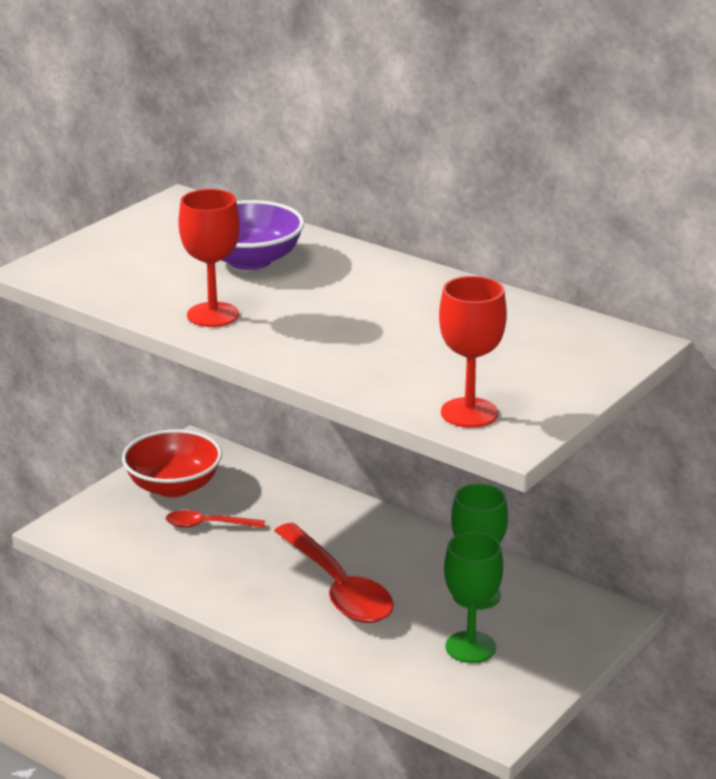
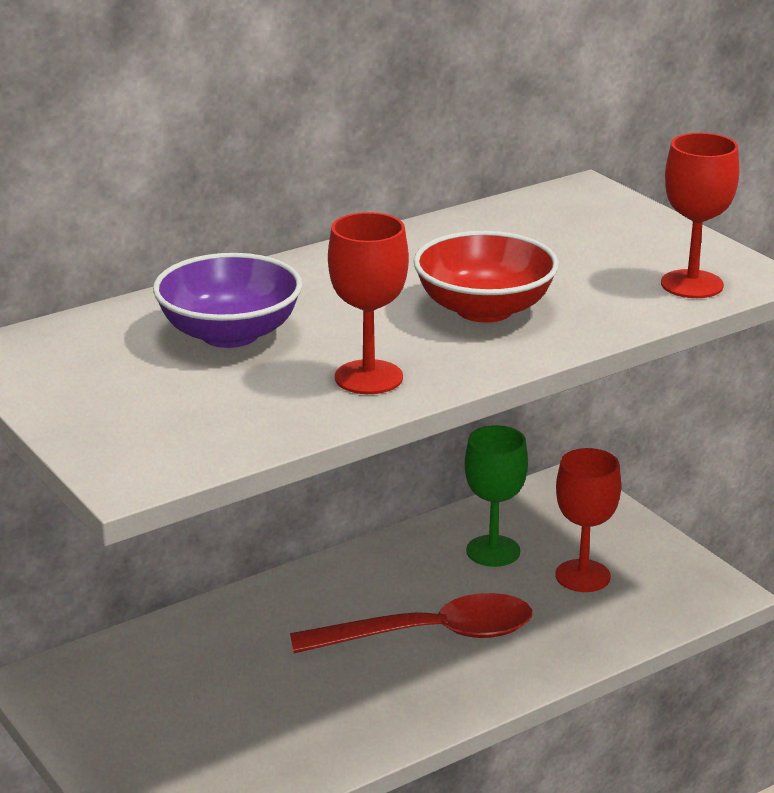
camera: 70 degrees left, 0 degrees up
(173, 486) = (124, 715): red bowl -> red bowl (484, 309)
(208, 525) = (236, 704): red spoon -> none
(470, 647) = (582, 576): green goblet -> red goblet

